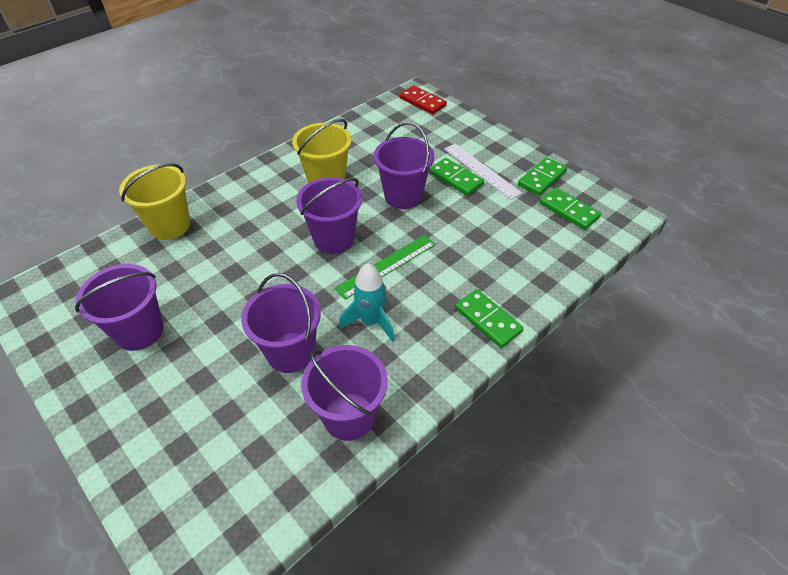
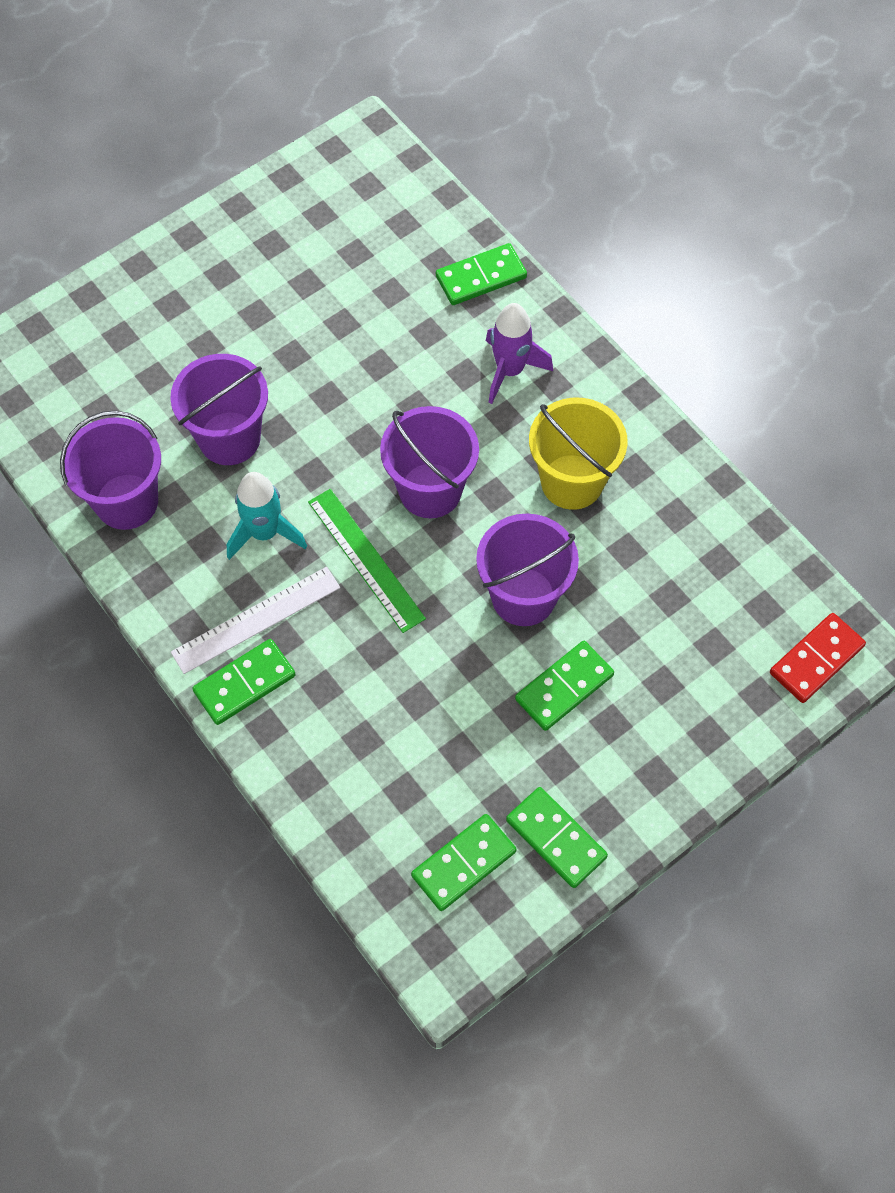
camera: 95 degrees right, 15 degrees up
(139, 331) = (289, 272): purple bucket -> none
(170, 225) = (481, 277): yellow bucket -> green domino
(246, 209) = (510, 370): none -> purple rocket
(481, 170) = (585, 735): white ruler -> white ruler (256, 619)

